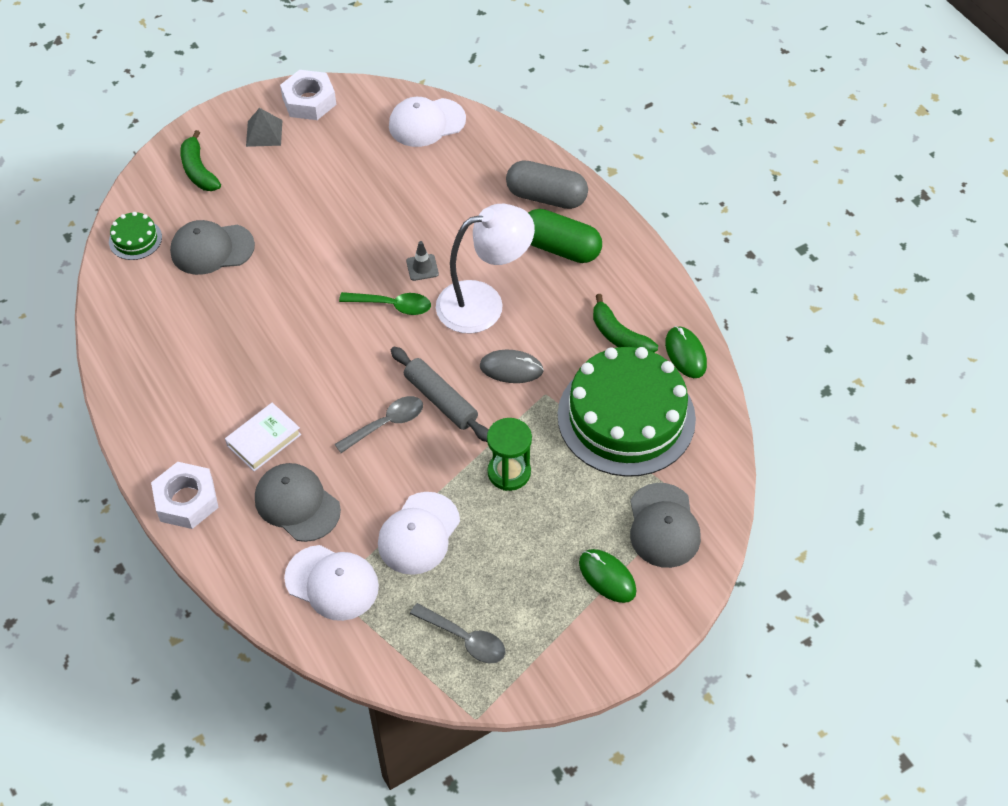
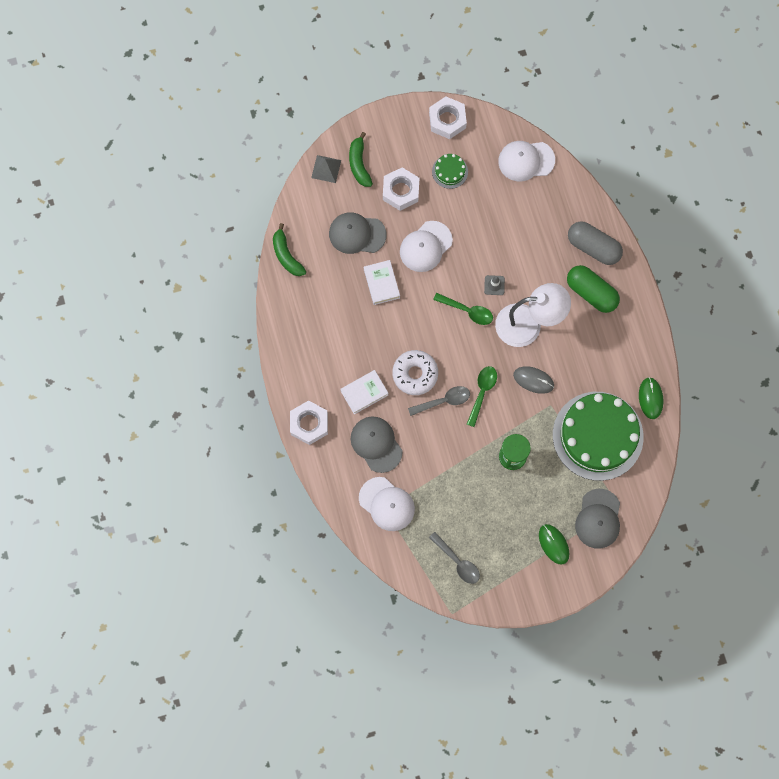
camera: 15 degrees right, 20 degrees up
(135, 239) = (307, 213): green cake -> green cake (450, 171)
(260, 299) = (381, 283): none -> white book
(263, 189) = (400, 191): none -> white nut
(264, 133) = (410, 142): grey pyramid -> grey pyramid (326, 169)
(335, 399) = (415, 374): none -> white donut
(419, 533) = (446, 484): white cap -> white cap (425, 246)
(440, 400) = (482, 392): grey rolling pin -> green spoon
(619, 336) = (611, 373): green banana -> green banana (286, 255)

